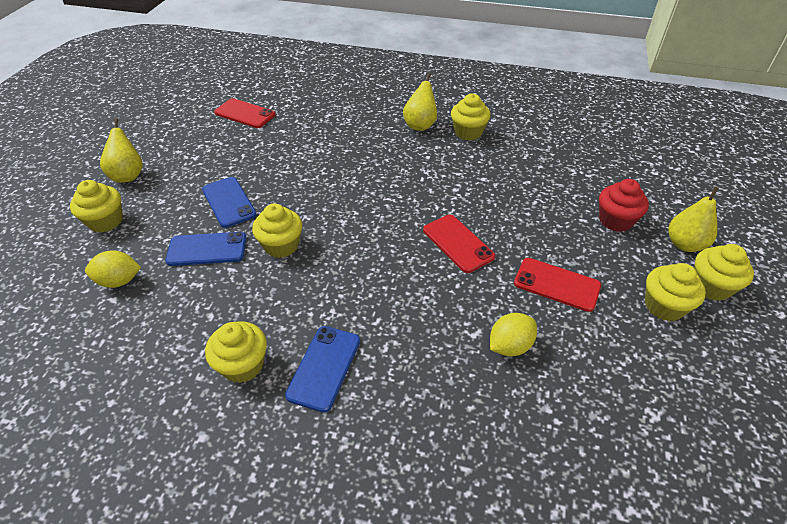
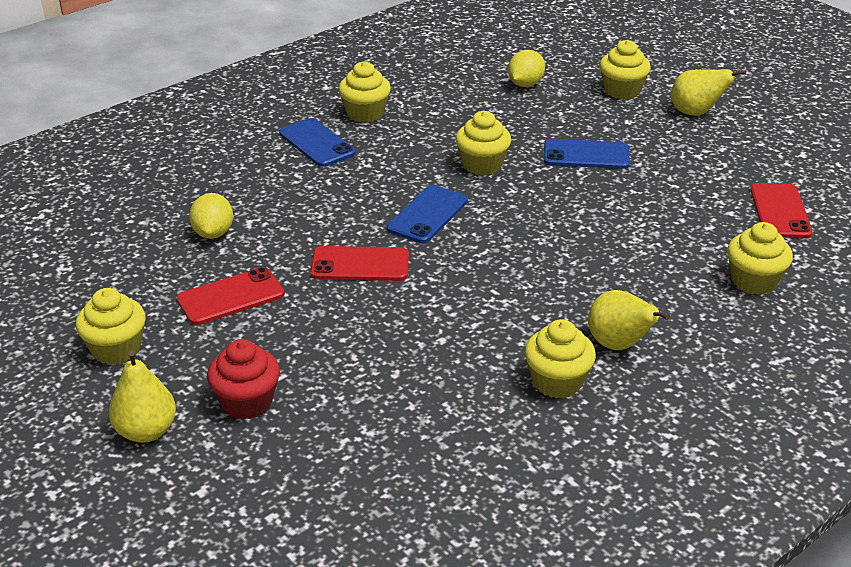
camera: 125 degrees right, 10 degrees down
(207, 249) = (522, 128): blue phone -> blue phone (428, 215)
(245, 114) = (780, 211): red phone -> red phone turned 60 degrees counterclockwise
(711, 286) = (83, 402): yellow cupcake -> yellow cupcake (754, 281)

